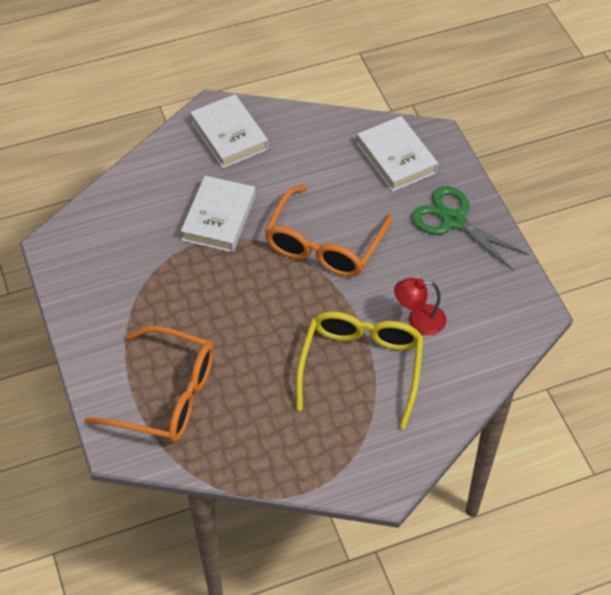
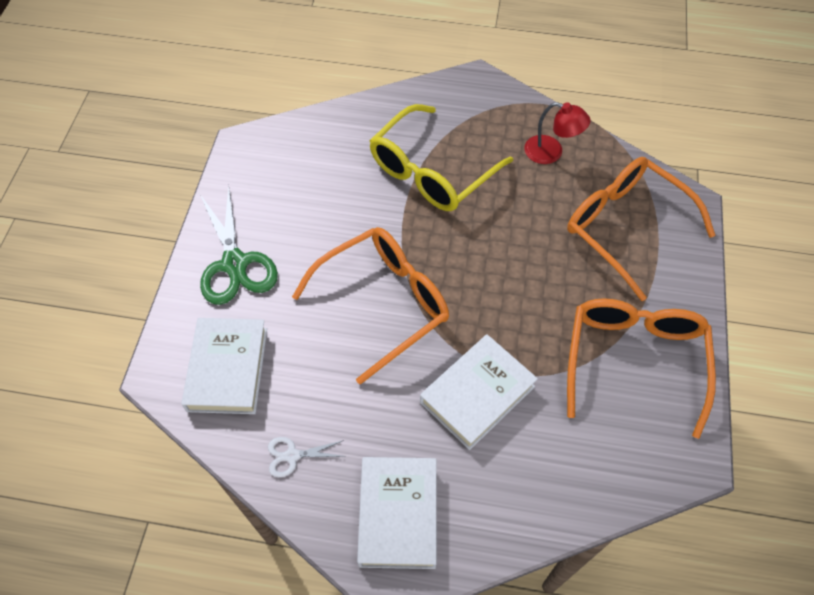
camera: 150 degrees left, 5 degrees up
(117, 290) = (634, 360): none -> orange glasses
(315, 134) = (292, 455): none -> white scissors
(418, 320) = (350, 186): red lamp -> red lamp (551, 152)

